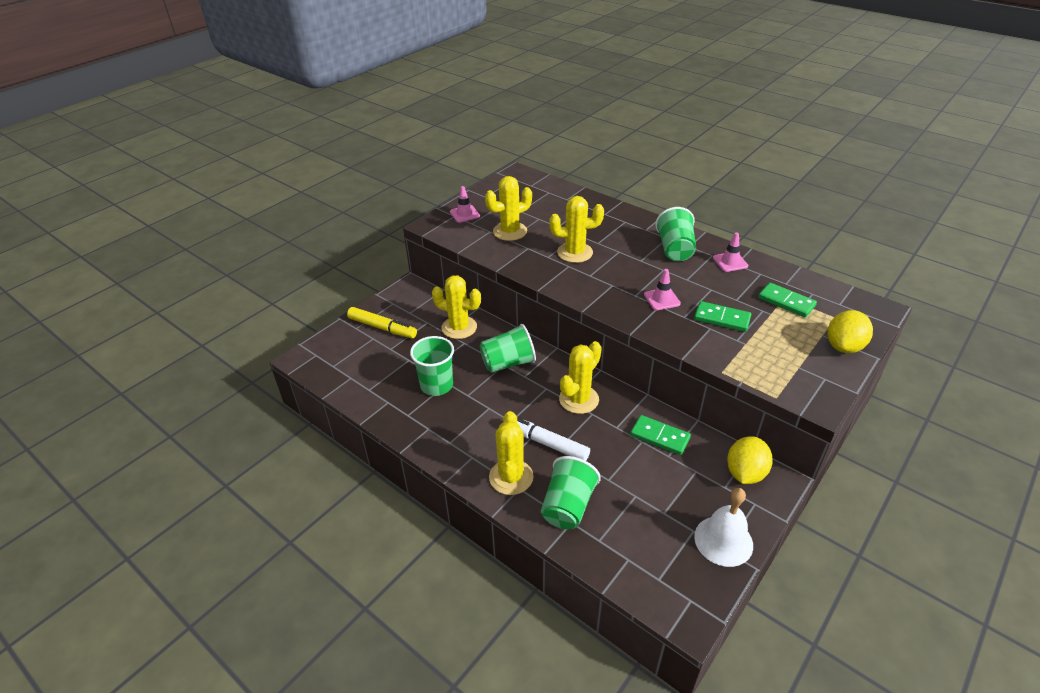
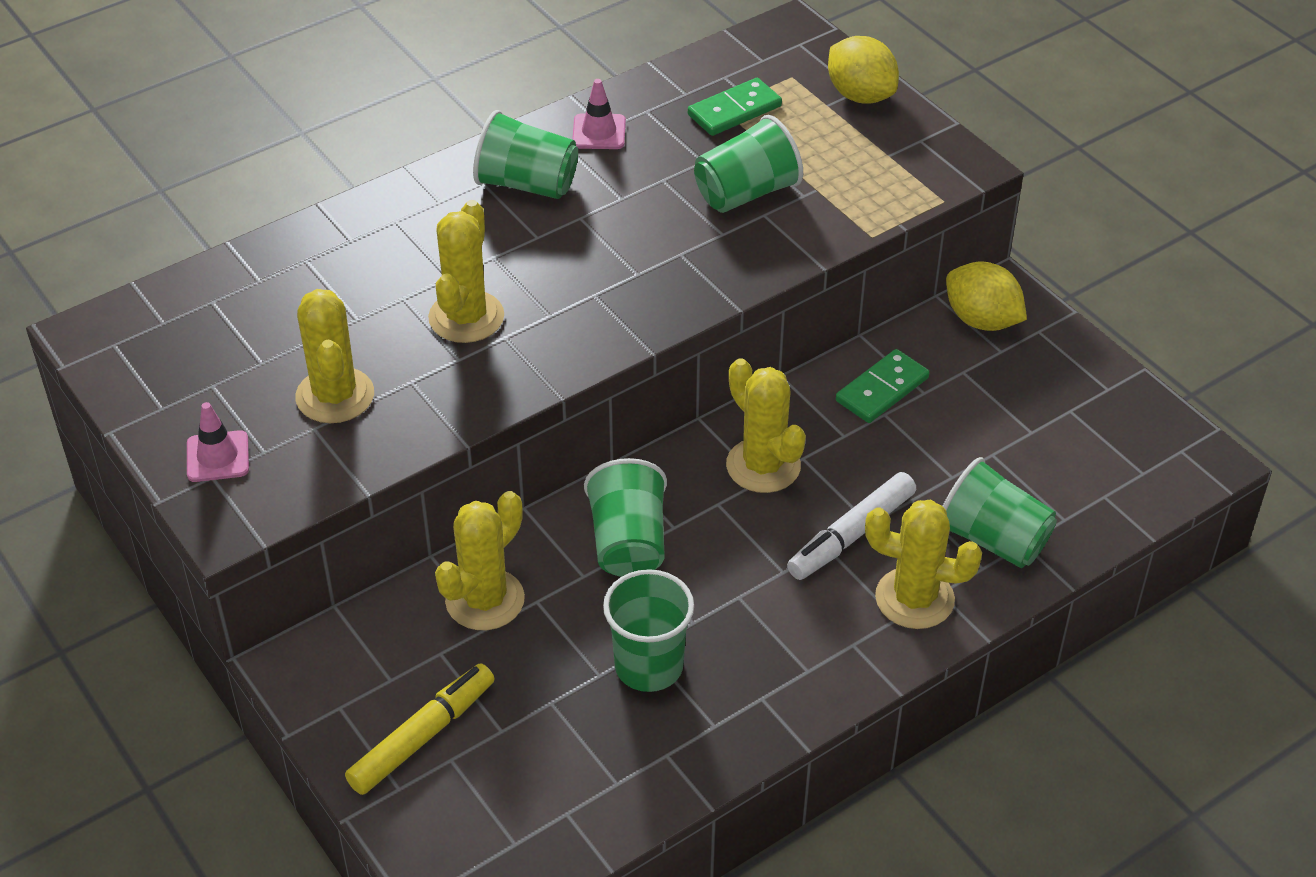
camera: 75 degrees left, 5 degrees up
(662, 299) = (665, 245): pink traffic cone -> none
(722, 318) = (746, 193): green domino -> green cup
(723, 540) = (1094, 385): white bell -> none

